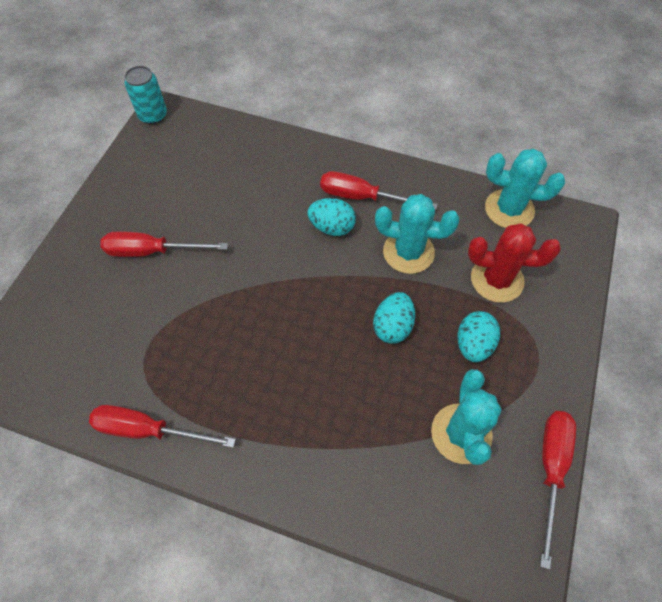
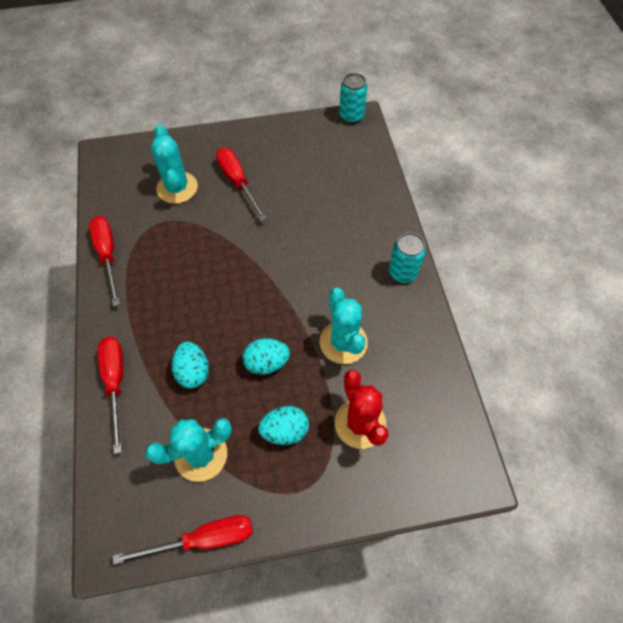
camera: 60 degrees right, 0 degrees up
(332, 227) = (330, 277): turquoise egg -> turquoise egg (193, 371)
(363, 197) = (374, 284): red screwdriver -> red screwdriver (116, 383)
(364, 170) = (402, 272): none -> turquoise can
(509, 209) = (443, 403): turquoise cactus -> turquoise cactus (177, 188)

